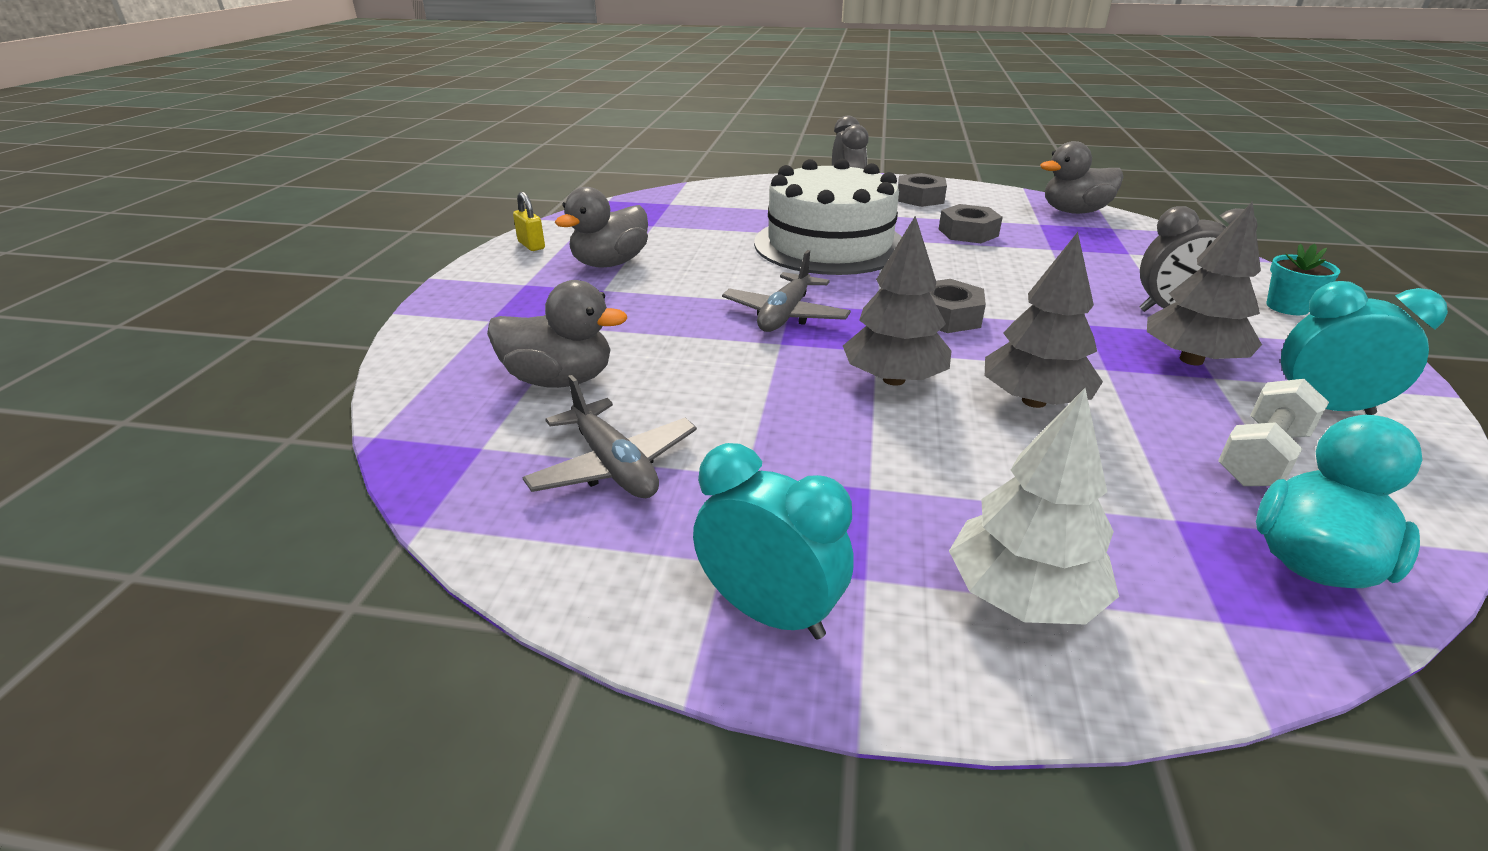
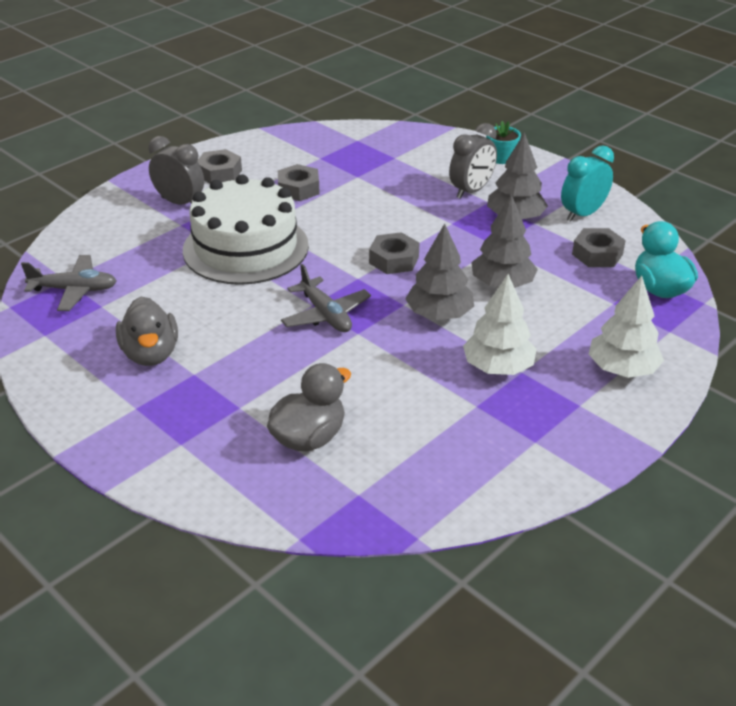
camera: 55 degrees left, 5 degrees up
(531, 245) = (59, 381): yellow padlock -> none
(613, 466) = (426, 448): grey plane -> grey plane (74, 290)
(770, 612) = (578, 442): turquoise clock -> none
(851, 462) = (498, 367): none -> white tree
(1074, 212) = (320, 136): grey duck -> none
(1261, 456) = (597, 254): white dumbbell -> grey nut

